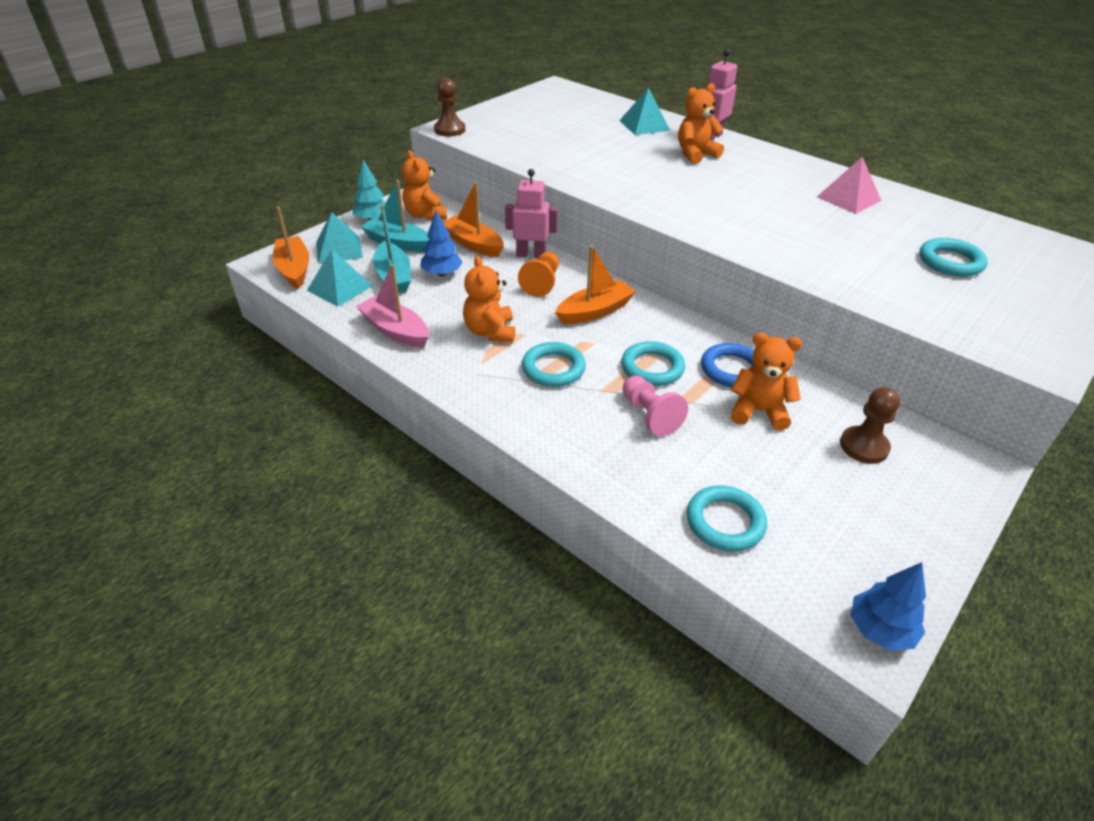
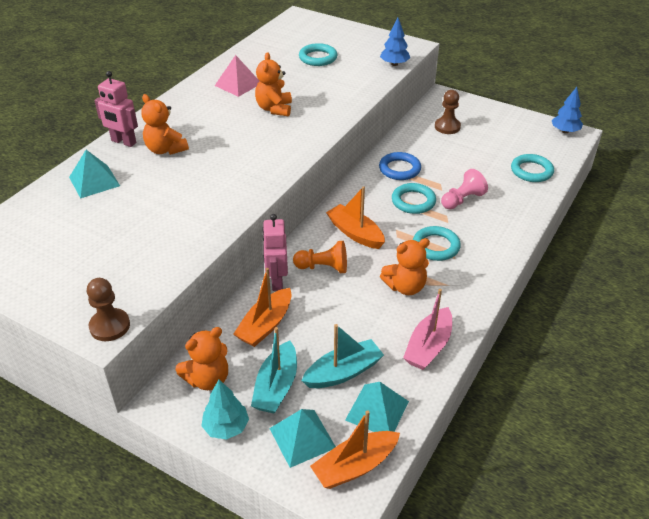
camera: 100 degrees left, 0 degrees up
(442, 273) = (327, 336): blue tree -> blue tree (394, 64)
(758, 411) = (436, 159): orange teddy bear -> orange teddy bear (274, 109)

